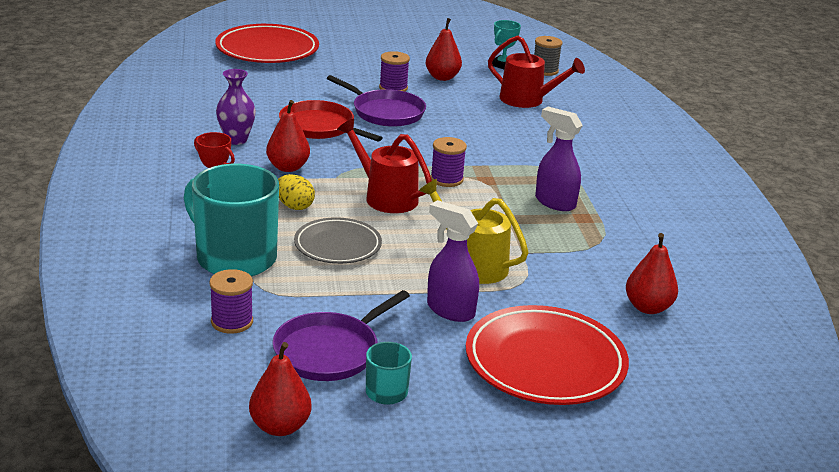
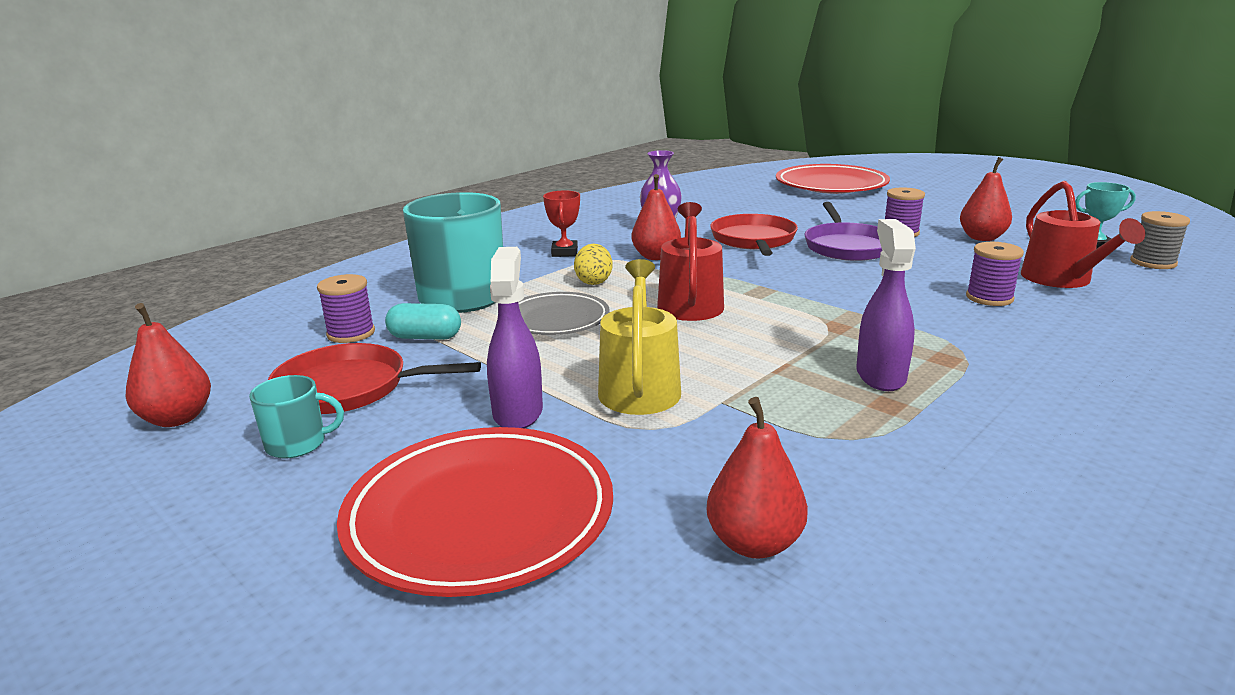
camera: 55 degrees right, 5 degrees down
(288, 298) = (425, 337): none -> turquoise capsule
(330, 351) = (349, 388): purple pan -> red pan
(446, 179) = (789, 311): purple spool -> purple spool (989, 298)

